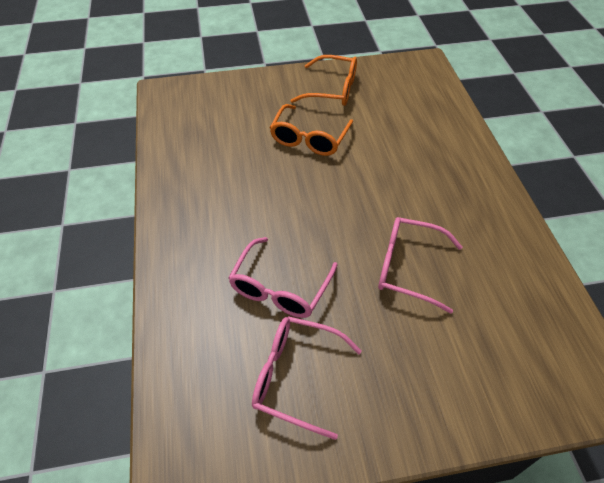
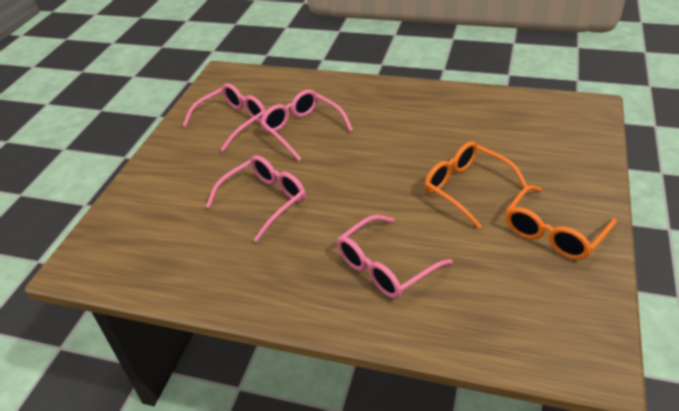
camera: 120 degrees right, 10 degrees down
(423, 159) = (385, 267): none -> pink glasses

